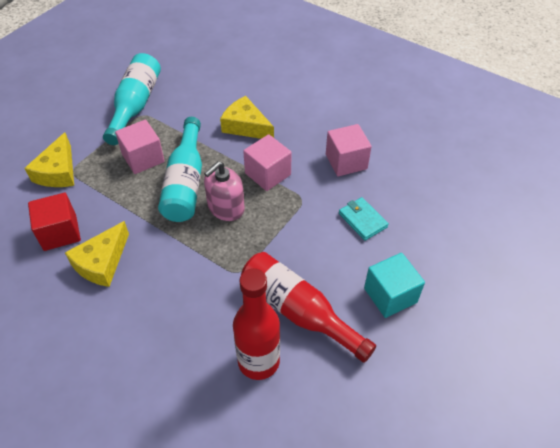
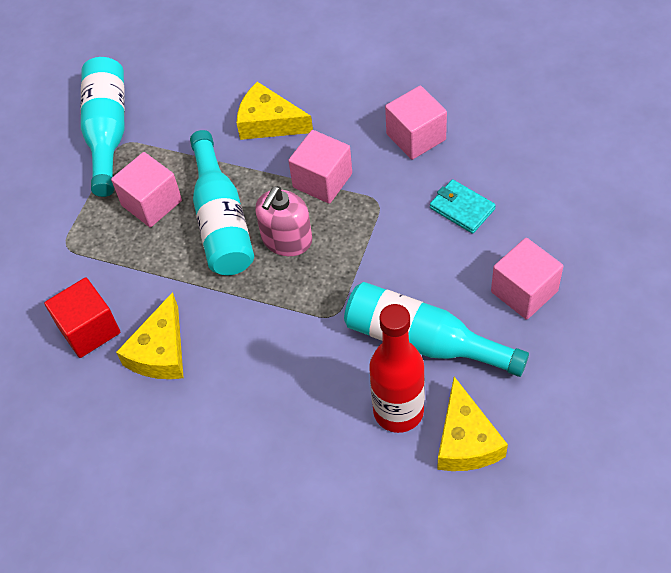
camera: 10 degrees left, 5 degrees up
(58, 172) = (47, 252): yellow cheese -> yellow cheese (465, 440)
(298, 311) = (423, 341): red bottle -> turquoise bottle
(390, 295) = (524, 291): turquoise cube -> pink cube

